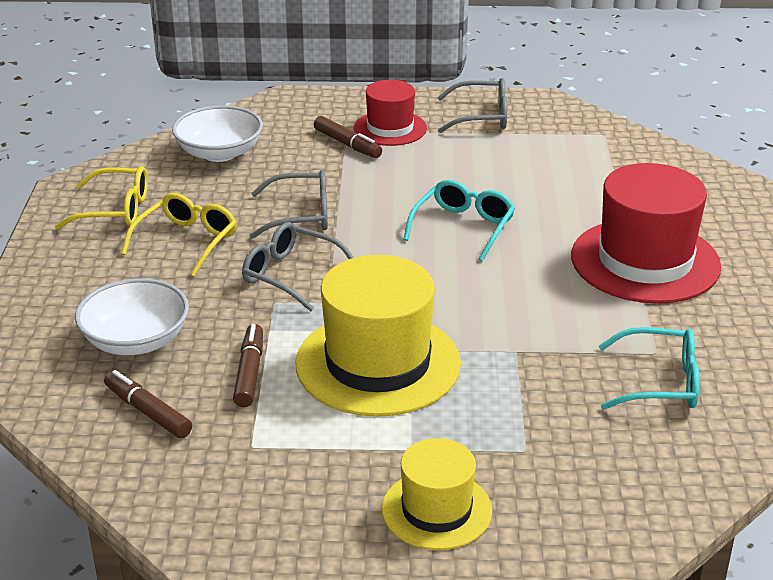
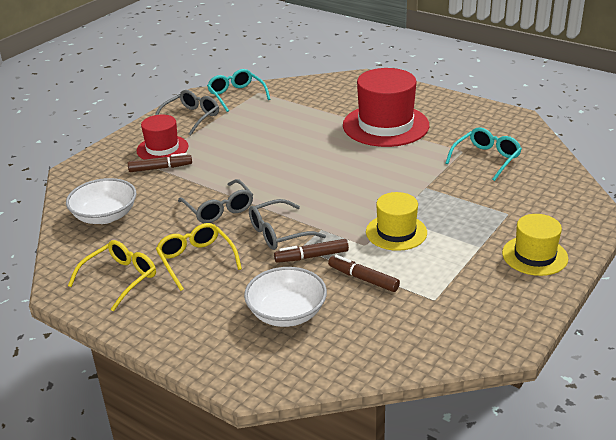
camera: 55 degrees left, 0 degrees up
(148, 412) = (367, 329): brown marker -> brown marker (312, 256)
(301, 215) = (219, 209): grey glasses -> grey glasses turned 120 degrees clockwise
(378, 363) = (396, 232): yellow hat -> yellow hat, size x0.58
(463, 227) = (296, 162): turquoise glasses -> turquoise glasses (236, 95)

